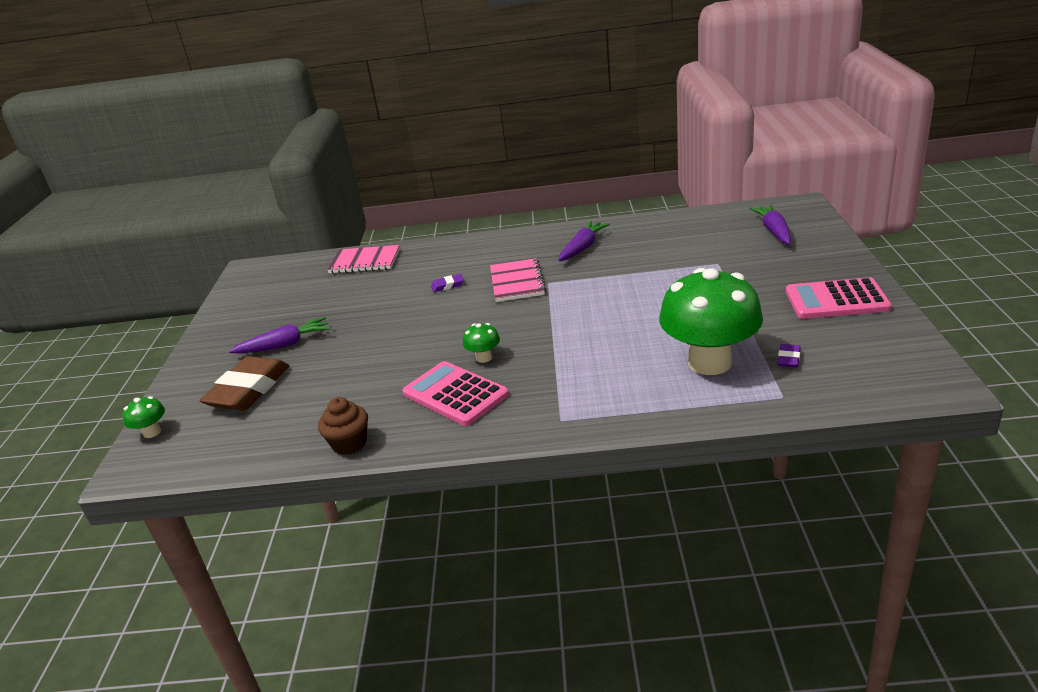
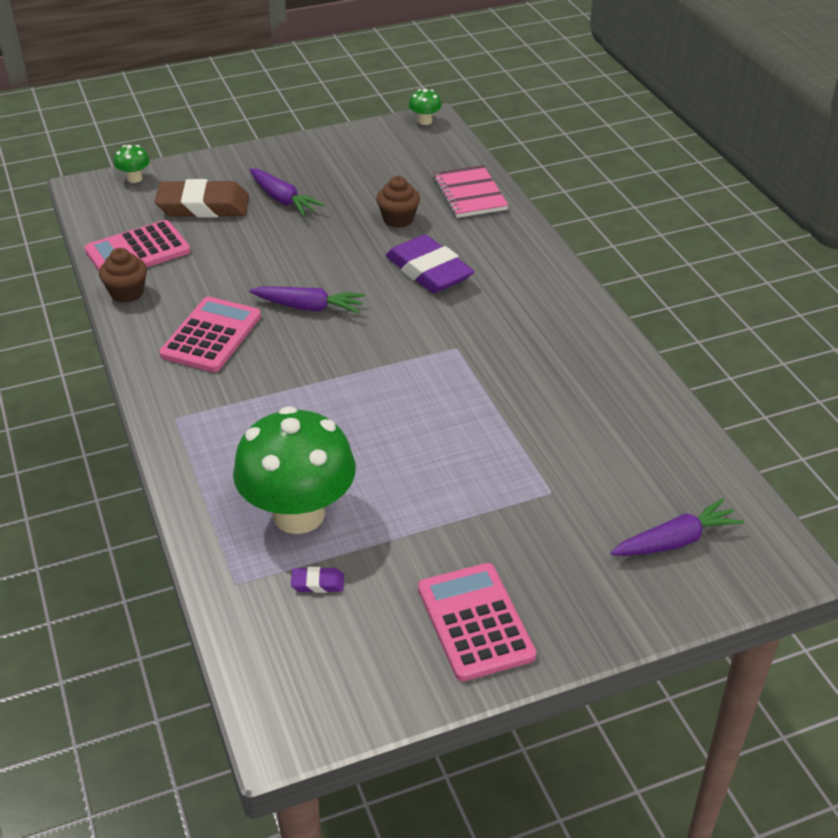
camera: 65 degrees right, 10 degrees up
(285, 434) = (138, 251): none -> pink calculator
(368, 293) = (398, 219): none -> brown cupcake
(447, 285) = (429, 271): purple eraser -> purple eraser, size x2.41
(484, 358) = (280, 338): green mushroom -> green mushroom (425, 121)
(517, 282) = (450, 322): pink notebook -> none
(583, 247) = (559, 358): purple carrot -> purple carrot (309, 307)

